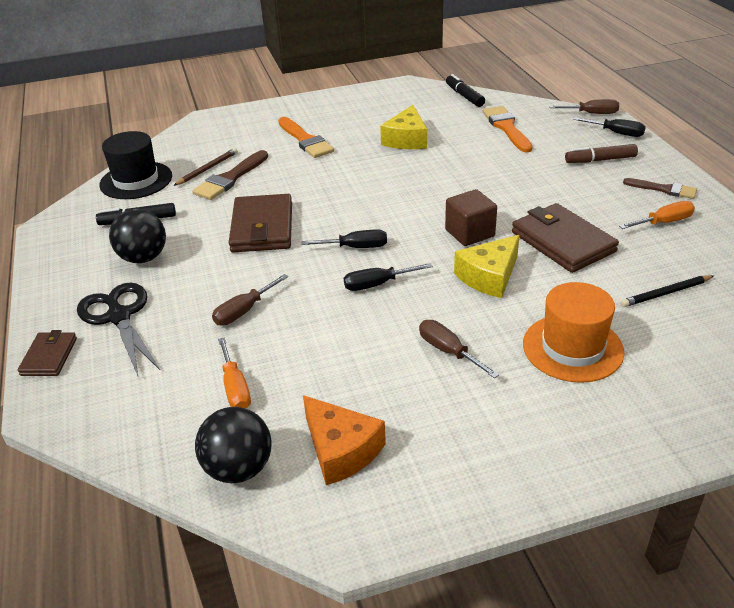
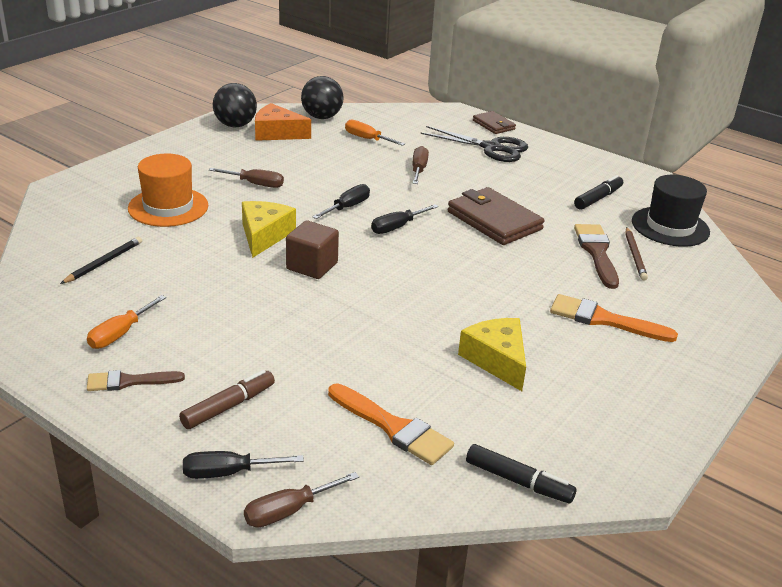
camera: 140 degrees right, 5 degrees down
(143, 258) = (541, 178): black ball -> black ball (235, 125)
(562, 242) = (218, 282): brown wallet -> none

